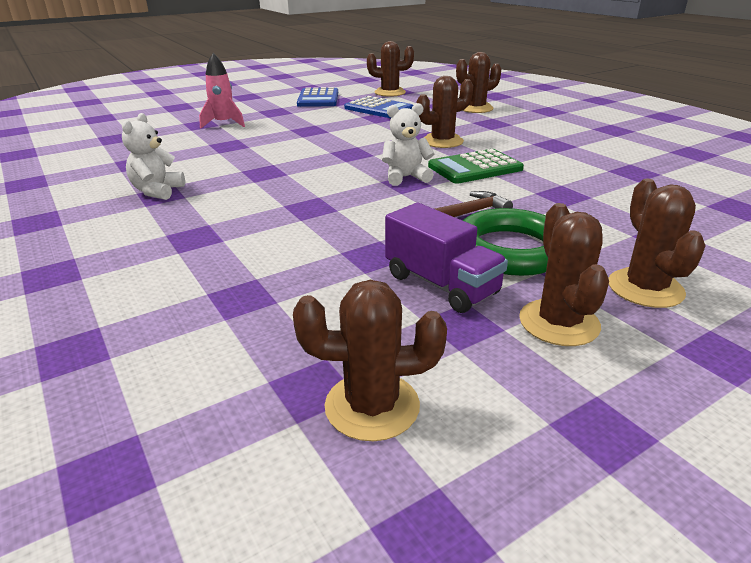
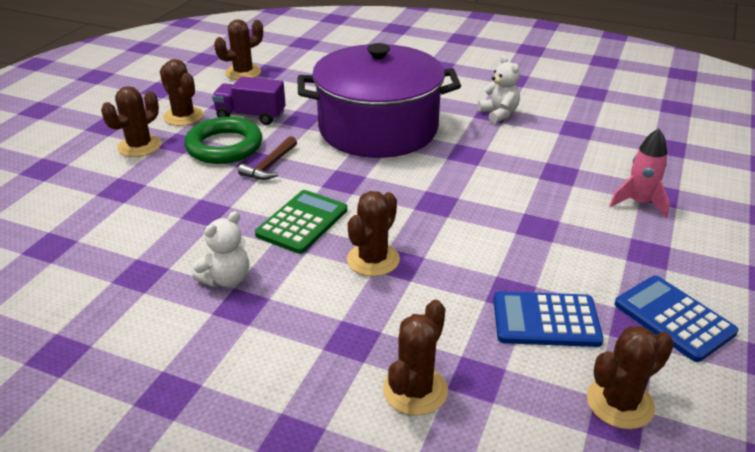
camera: 145 degrees right, 5 degrees up
(301, 214) = (378, 129): none -> purple pot
(405, 177) = (350, 187): white teddy bear -> white teddy bear (226, 279)
(645, 288) = (139, 146): brown cactus -> brown cactus turned 75 degrees clockwise

